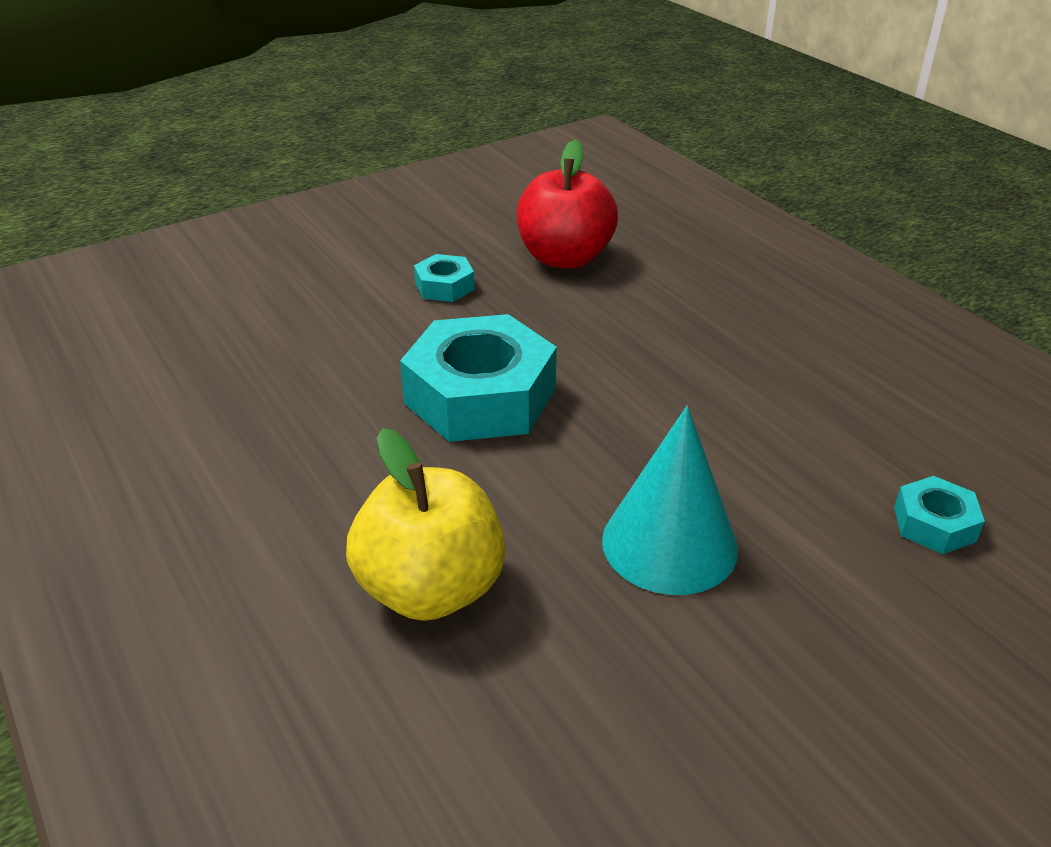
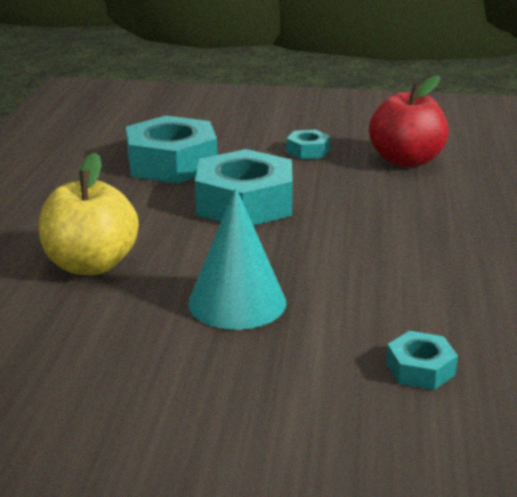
camera: 40 degrees right, 10 degrees down
(306, 375) = (172, 163): none -> turquoise nut

